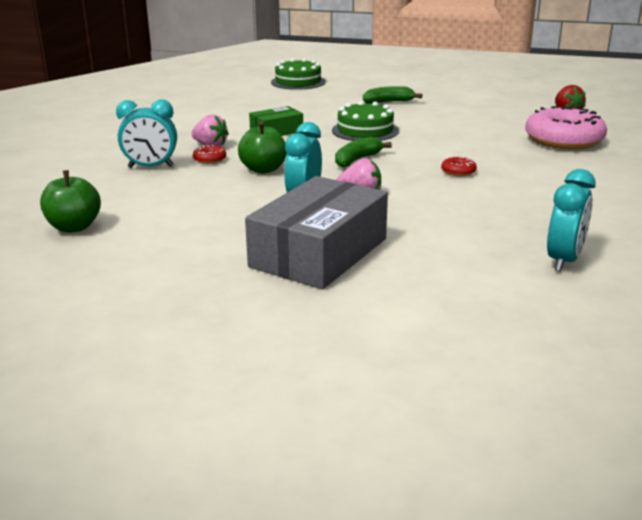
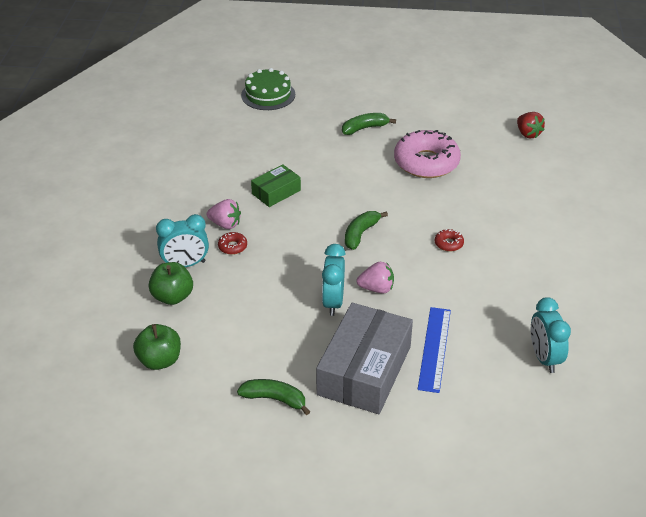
camera: 10 degrees left, 15 degrees up
(193, 266) = (275, 399): none -> green banana
(263, 169) = (284, 257): green apple -> green apple (172, 297)
(365, 131) = (355, 183): green cake -> none
(417, 243) = (434, 348): none -> blue ruler
(563, 140) = (529, 183): pink donut -> pink donut (426, 162)
(564, 260) = (544, 358): turquoise clock -> turquoise clock turned 150 degrees clockwise

